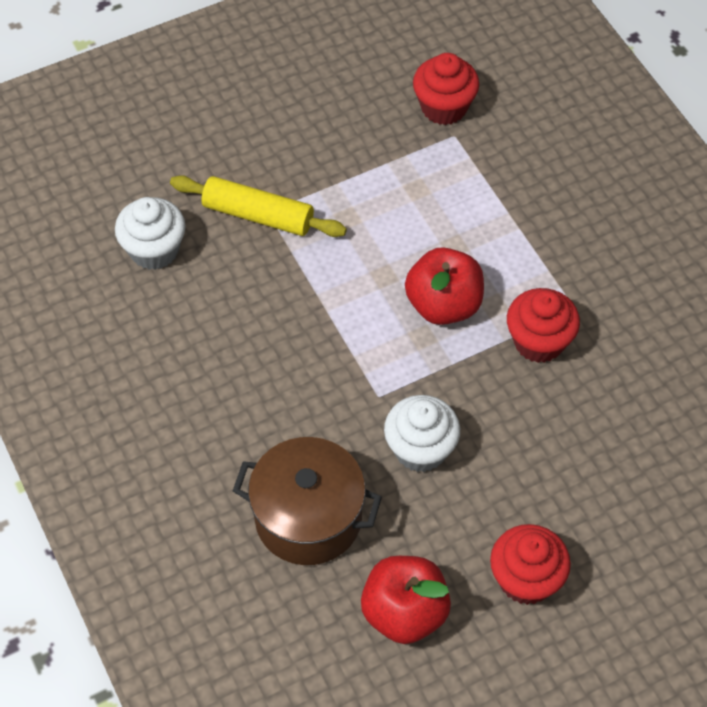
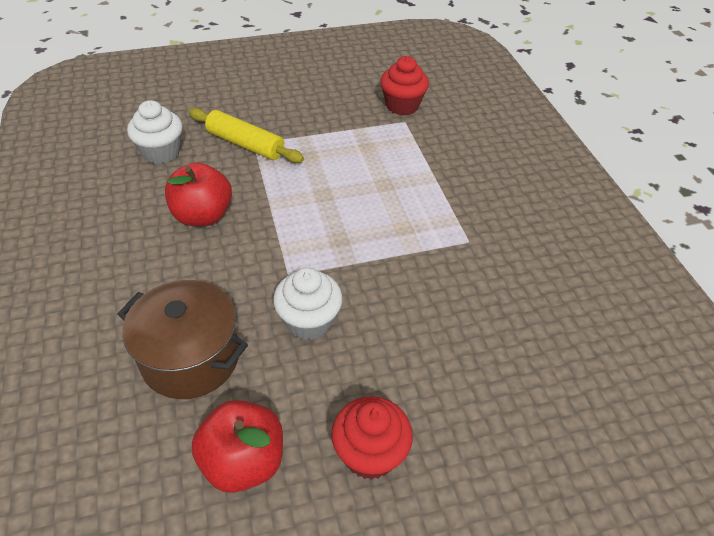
camera: 10 degrees right, 10 degrees down
(443, 305) = (363, 221): red apple -> red apple (203, 215)
(539, 341) = (433, 259): red cupcake -> none

